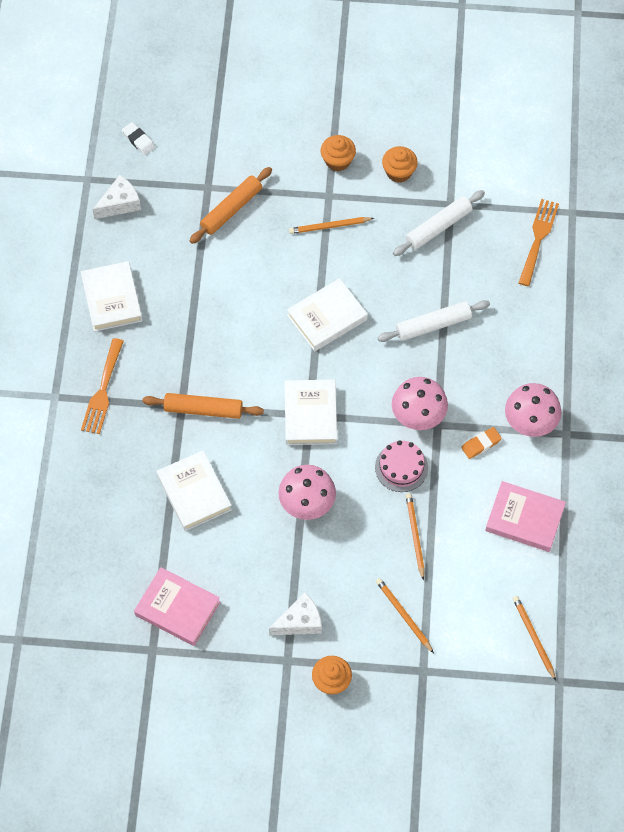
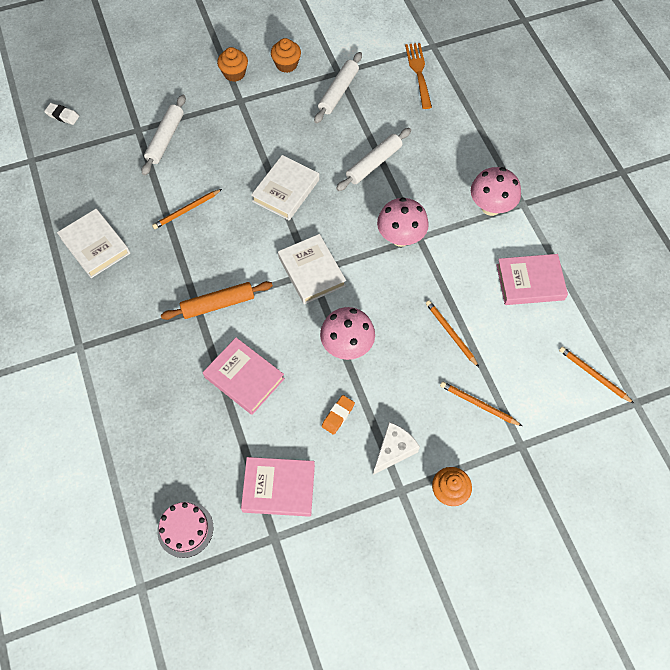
camera: 25 degrees left, 0 degrees up
(102, 390) = (121, 324): orange fork -> none
(120, 203) = (68, 168): white cheese -> none
(194, 493) = (244, 378): white book -> pink book
(231, 209) = (165, 139): orange rolling pin -> white rolling pin
(329, 226) = (252, 122): orange pencil -> orange pencil (186, 210)
(401, 467) = (409, 283): pink cake -> pink cake (185, 529)
(481, 444) = (462, 238): orange eraser -> orange eraser (338, 416)

